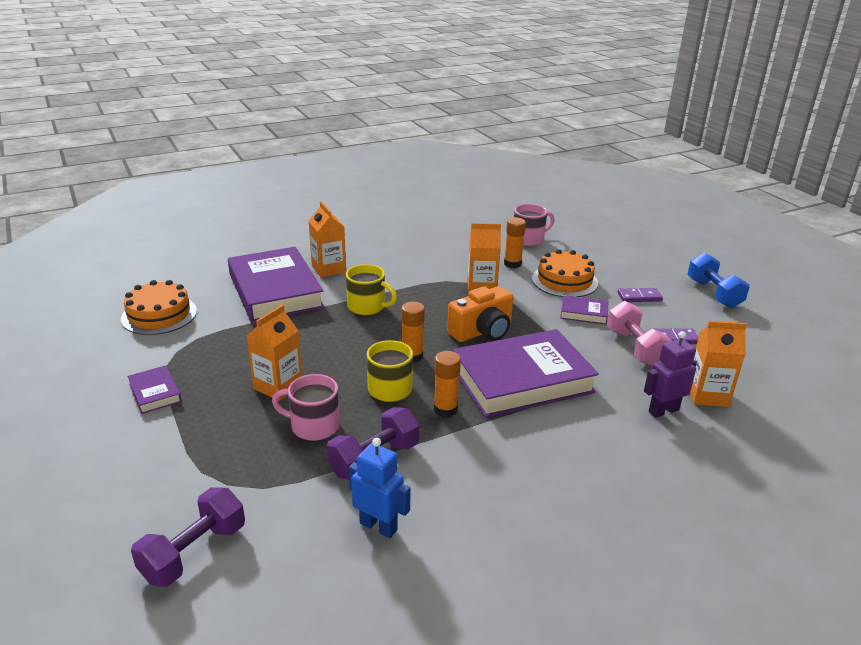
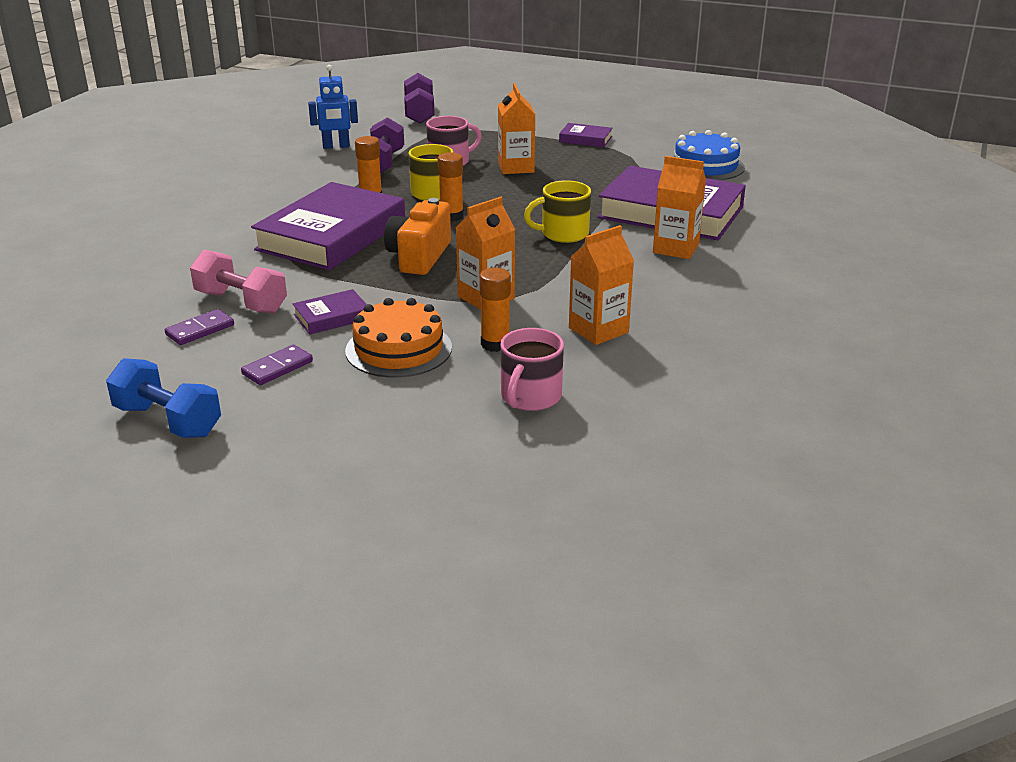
camera: 140 degrees right, 0 degrees up
(159, 315) = (705, 166): orange cake -> blue cake
(663, 411) = (179, 260): purple robot -> none
(707, 395) = (137, 287): orange carton -> orange carton (598, 330)

